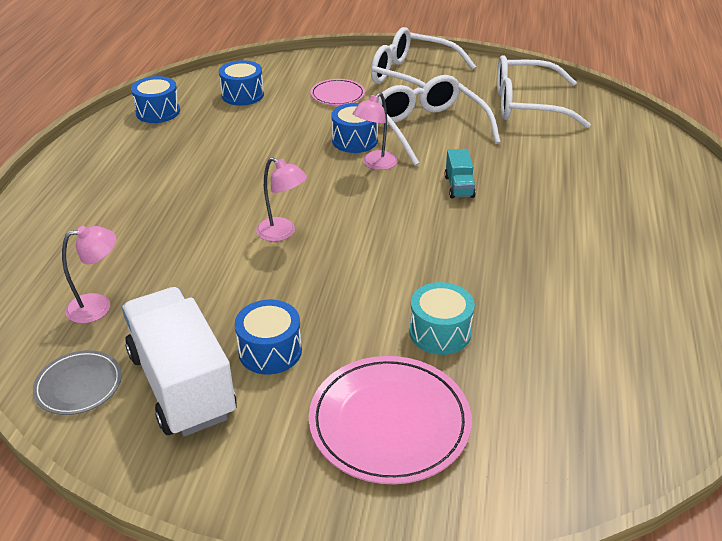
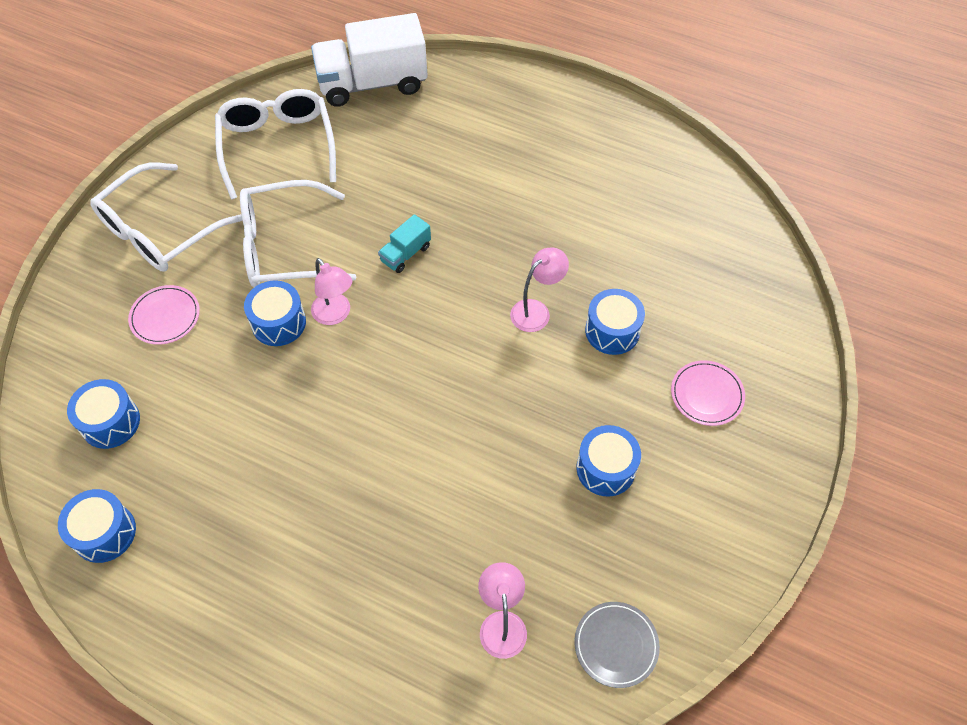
camera: 75 degrees left, 20 degrees up
(182, 384) = (633, 549): white truck -> white truck (372, 84)
(282, 233) = (430, 427): pink lamp -> pink lamp (536, 311)
(389, 422) = (707, 394): pink plate -> pink plate, size x0.55
(440, 332) = (612, 331): turquoise drum -> blue drum
(459, 187) = (405, 254): turquoise truck -> turquoise truck turned 120 degrees clockwise
(528, 105) = (277, 147): white glasses -> white glasses turned 150 degrees clockwise

